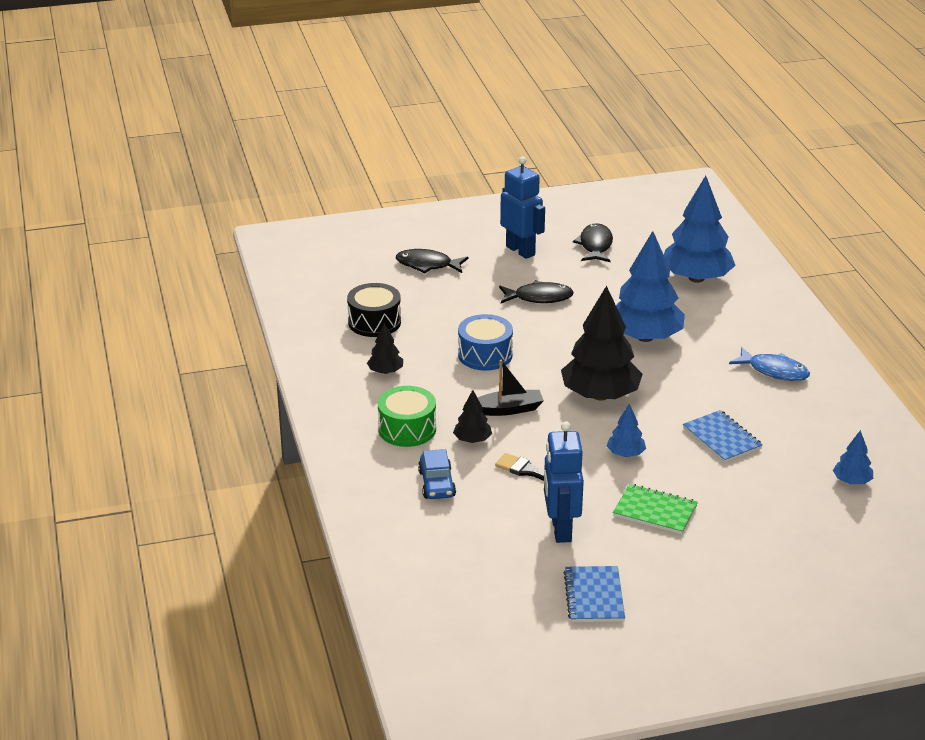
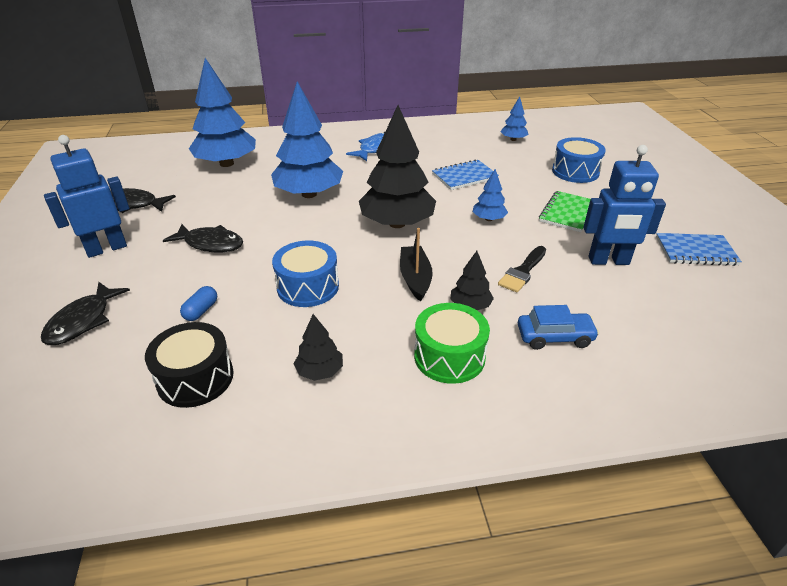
camera: 85 degrees left, 5 degrees up
(446, 310) = (201, 311): none -> blue capsule
(539, 297) = (210, 244): black fish -> black fish turned 105 degrees clockwise
(768, 528) = (575, 171): none -> blue drum

